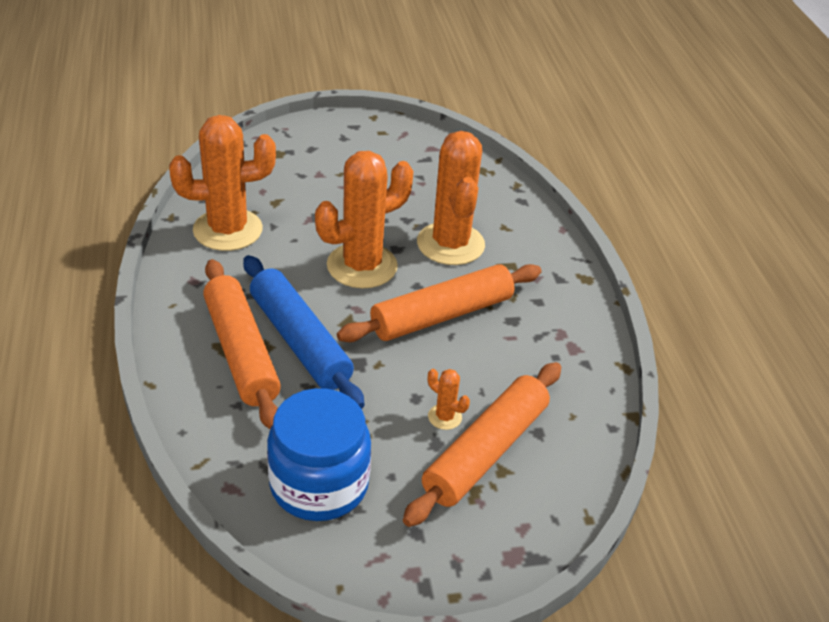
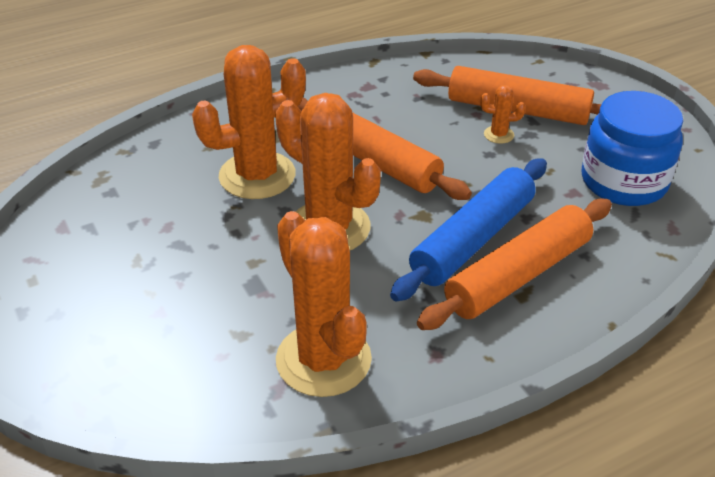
camera: 105 degrees left, 0 degrees up
(444, 417) = (498, 135): orange cactus -> orange cactus turned 75 degrees clockwise

